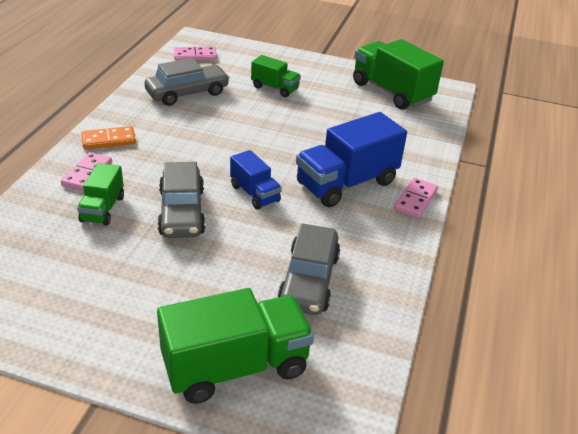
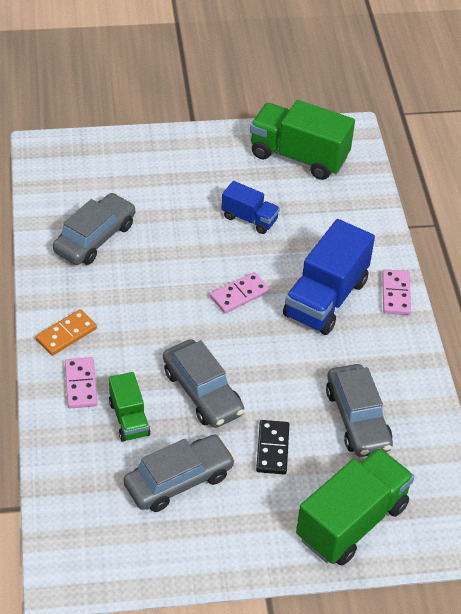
camera: 25 degrees left, 10 degrees up
(101, 268) = (179, 480): none -> grey car
(195, 56) = (61, 177): pink domino -> pink domino (239, 295)
(207, 275) = (272, 449): none -> black domino
(255, 193) = (252, 344): blue truck -> blue truck (249, 218)
(275, 88) = (179, 195): green truck -> none

